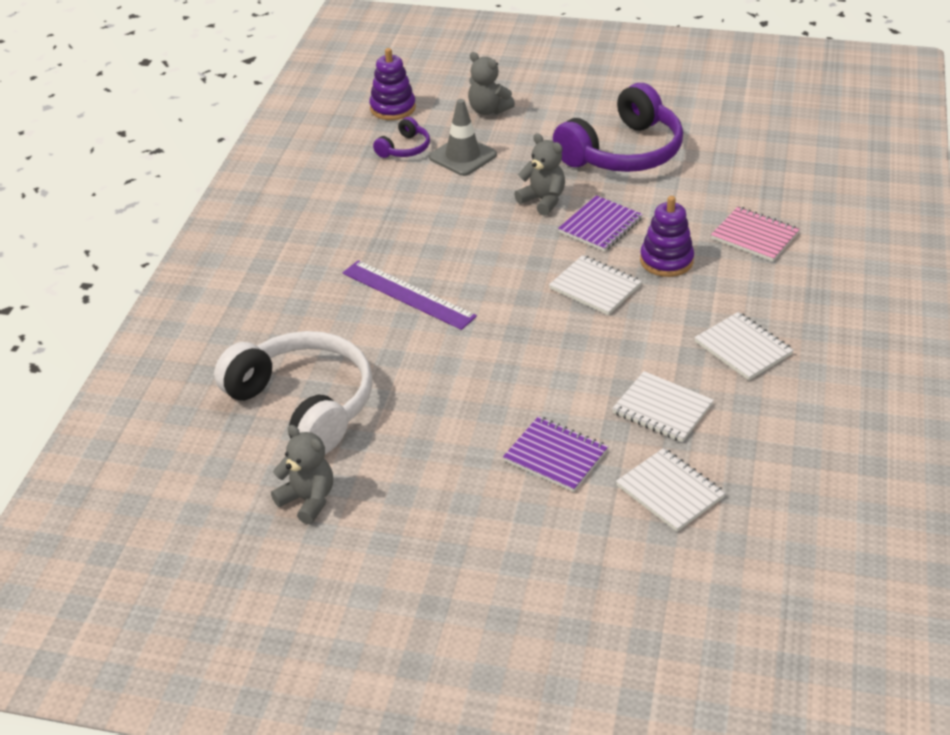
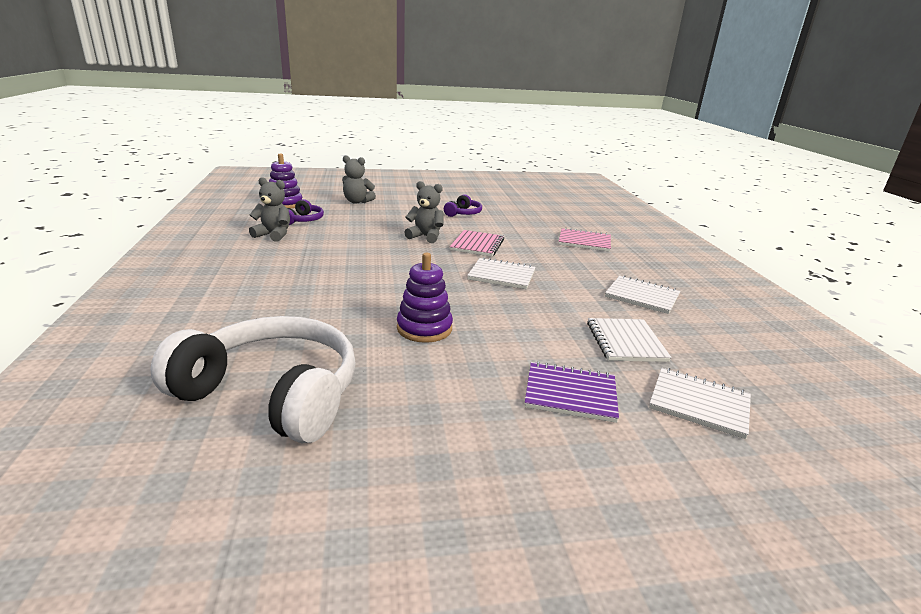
camera: 25 degrees left, 15 degrees down
(308, 500) = (313, 501): grey teddy bear -> grey teddy bear (273, 235)
(408, 294) = (348, 295): purple ruler -> none
(463, 156) = (351, 221): grey traffic cone -> none
(600, 225) = (477, 245): purple notebook -> pink notebook
(623, 152) = (463, 213): purple headphones -> purple headphones, size x0.45
(662, 409) = (625, 342): white notebook -> white notebook turned 75 degrees clockwise
(666, 260) = (539, 257): purple stacking toy -> purple stacking toy (424, 328)

